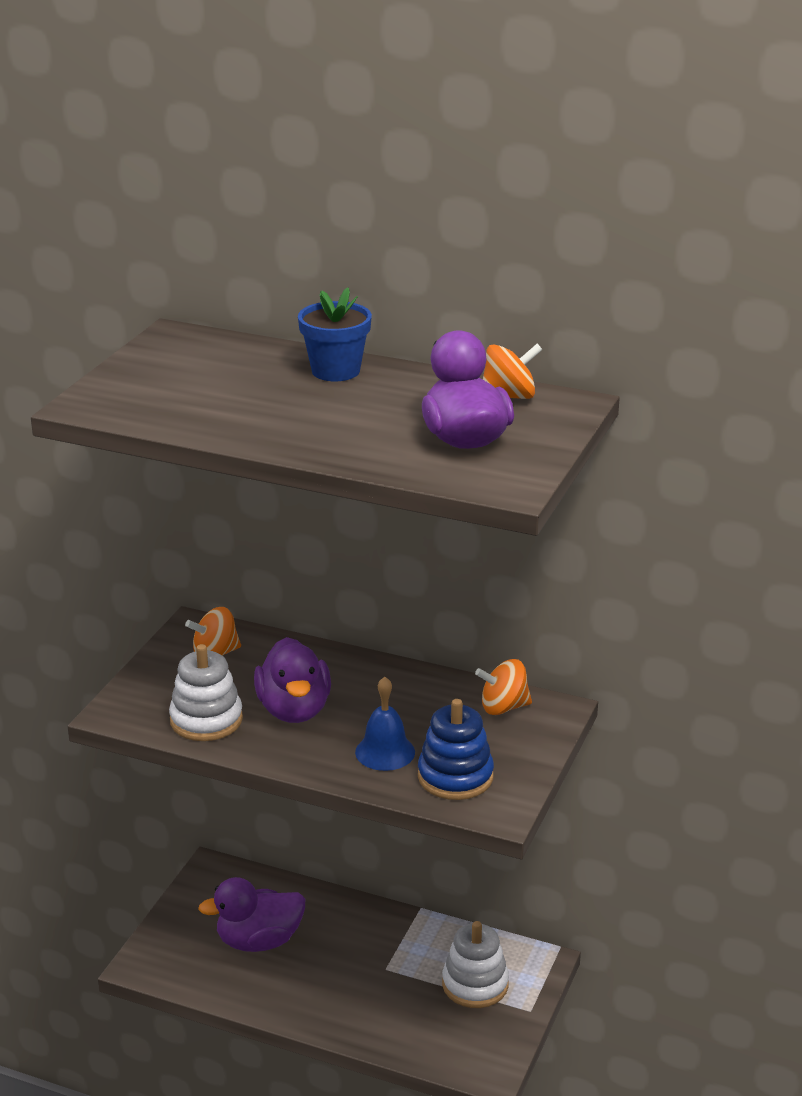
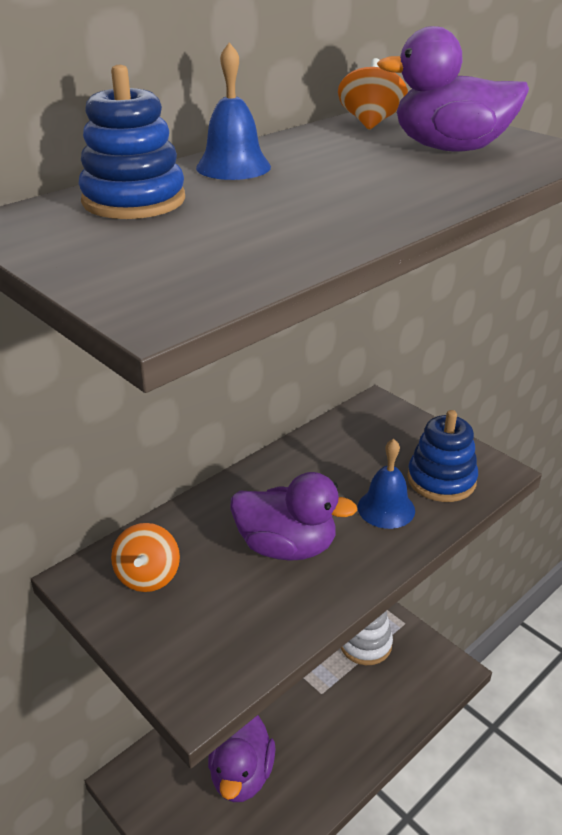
camera: 65 degrees left, 5 degrees up
(206, 720) = (262, 617): white stacking toy -> none
(238, 357) = (134, 200): none -> blue stacking toy
(335, 371) = (233, 167): blue flower pot -> blue bell
(503, 707) = (359, 427): orange spinning top -> none

